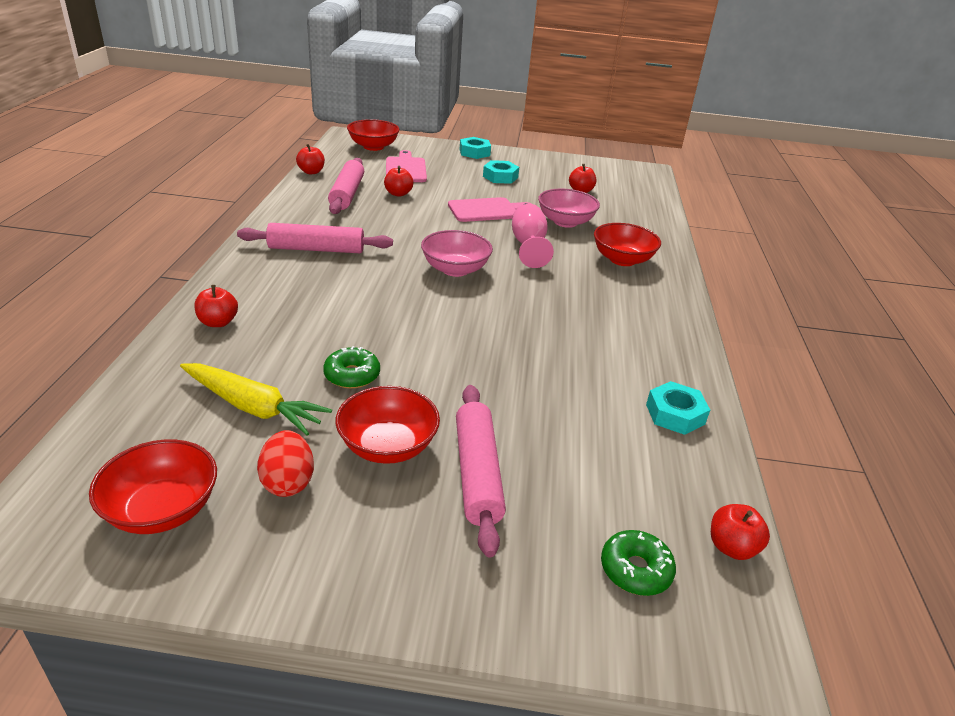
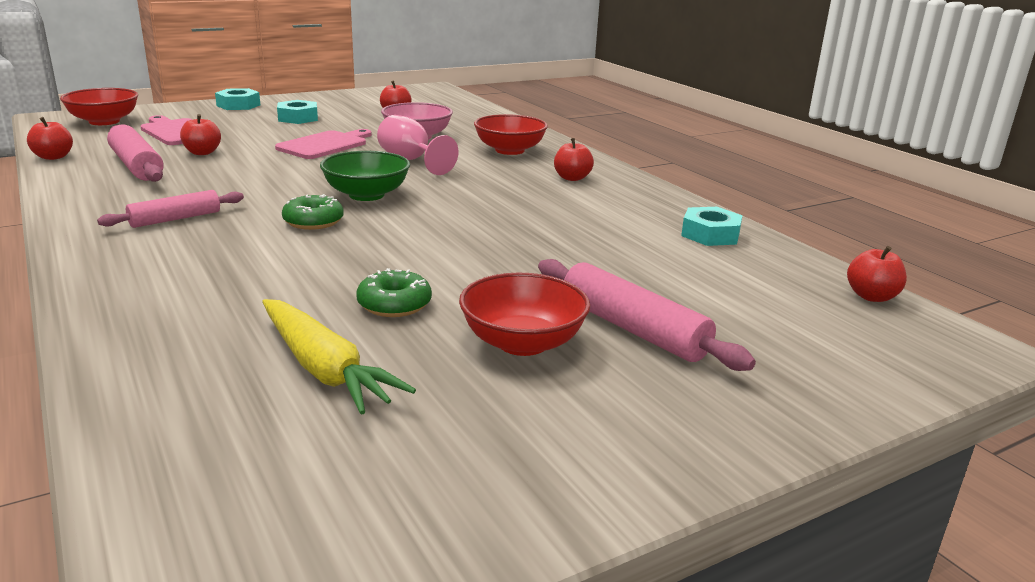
camera: 35 degrees left, 10 degrees down
(162, 509) = (364, 500): red bowl -> none
(218, 322) = (148, 315): red apple -> red apple (572, 178)
(253, 407) = (324, 369): yellow carrot -> yellow carrot turned 60 degrees clockwise
(288, 482) = (470, 411): red egg -> none
(316, 249) = (175, 219): pink rolling pin -> pink rolling pin, size x0.66
(455, 269) = (366, 195): pink bowl -> green bowl
(635, 570) = (841, 337): green donut -> green donut (313, 222)

